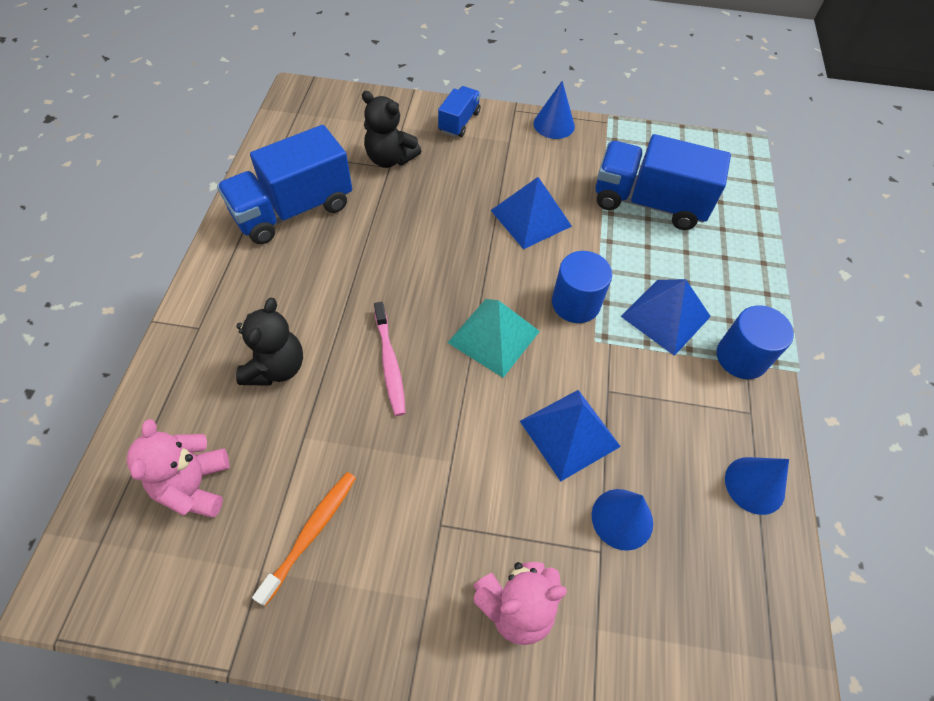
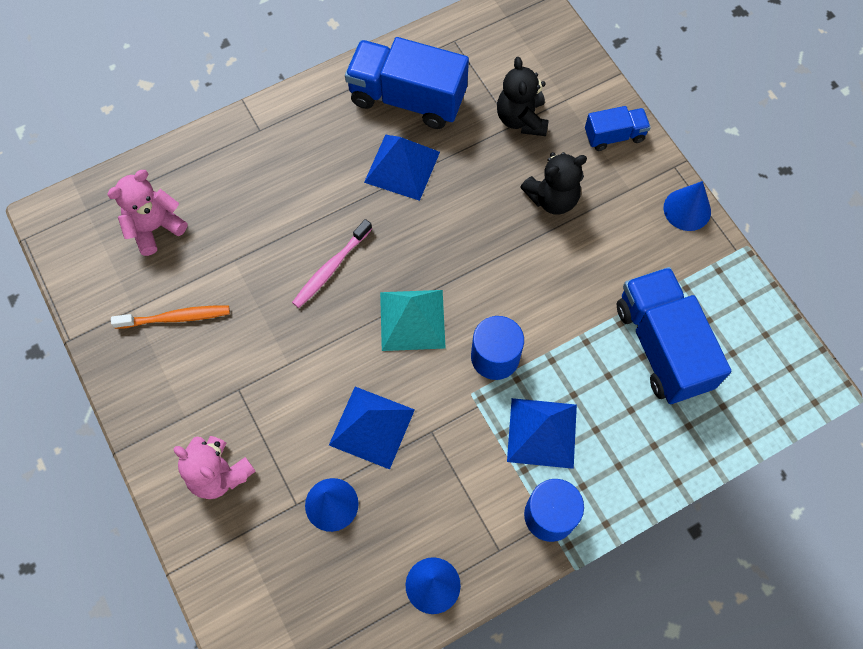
camera: 55 degrees right, 10 degrees up
(276, 367) = (269, 201): black teddy bear -> black teddy bear (552, 198)
(531, 218) = (555, 266): blue pyramid -> blue pyramid (402, 167)

